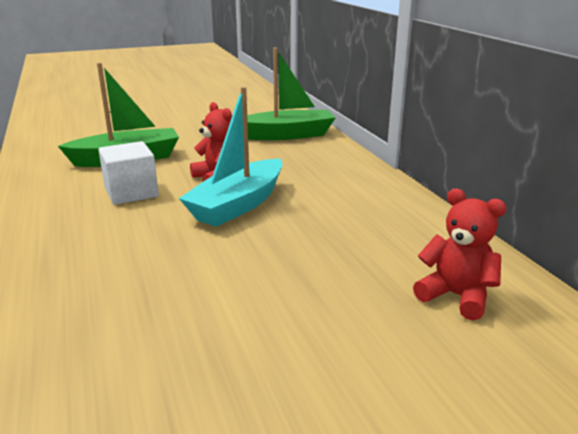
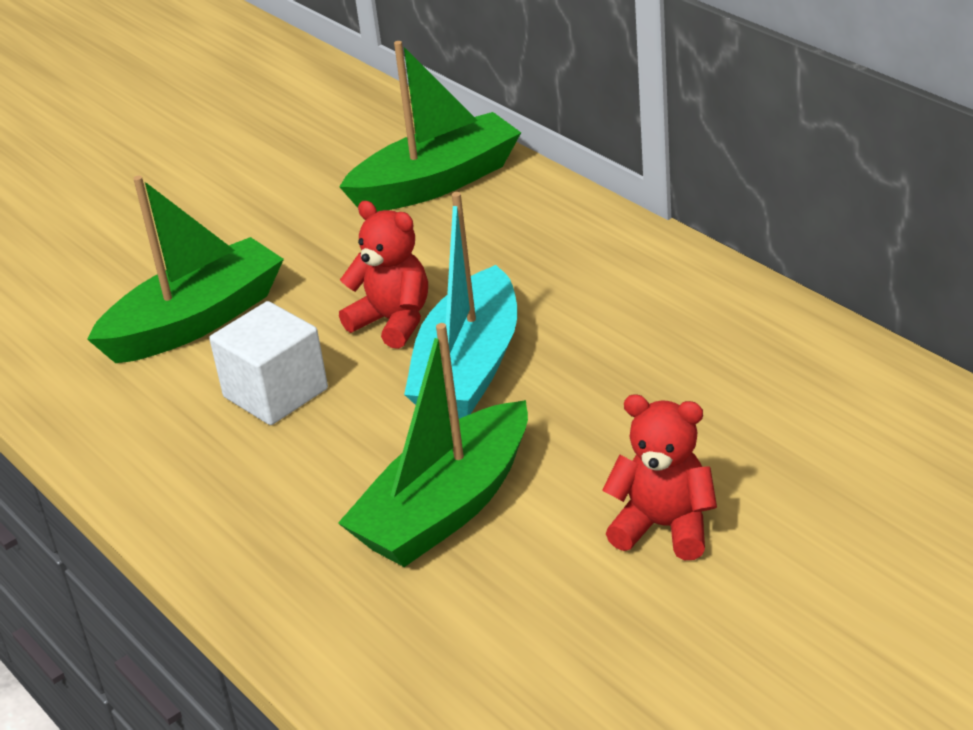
camera: 15 degrees left, 10 degrees up
(163, 266) = (446, 508): none -> green boat
(456, 296) = (855, 438): red teddy bear -> red teddy bear (664, 527)

